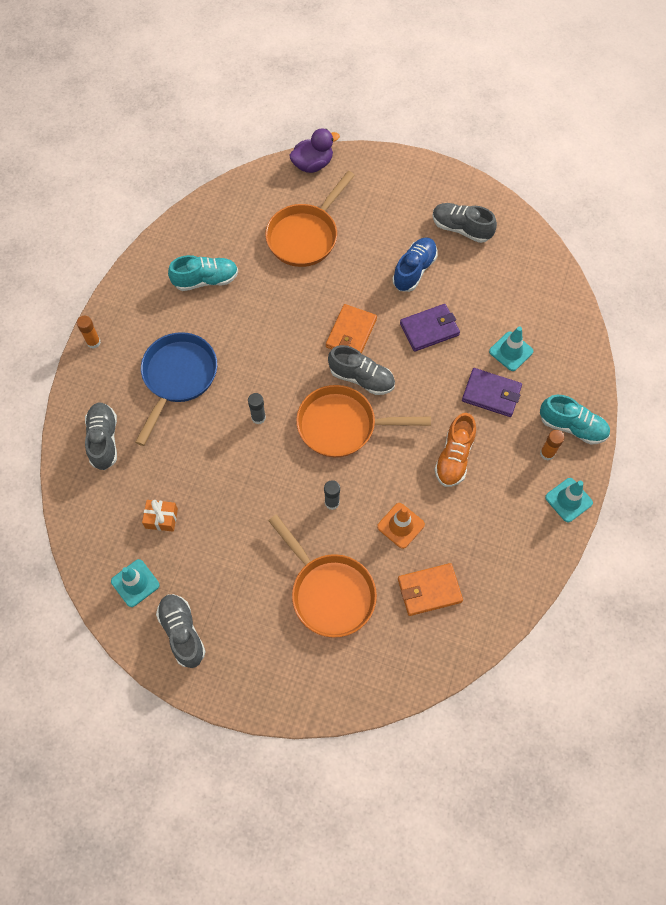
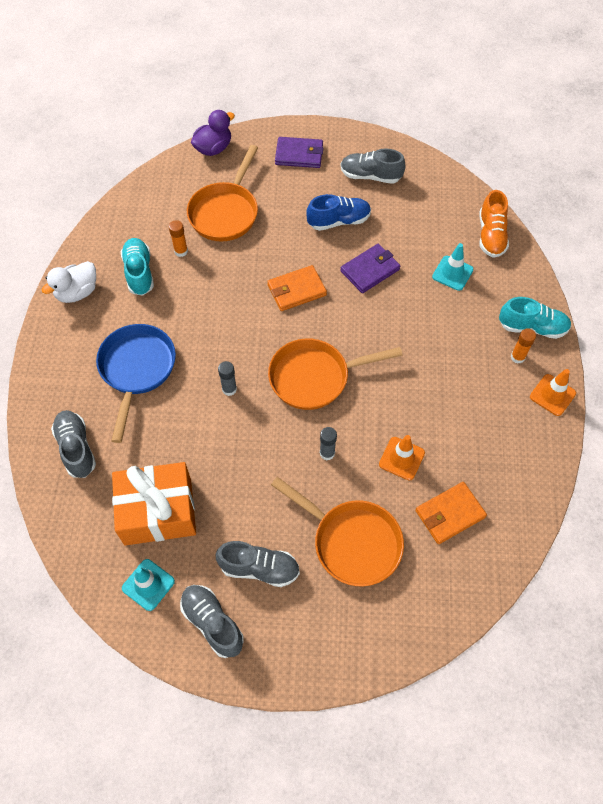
camera: 15 degrees left, 5 degrees down
(93, 342) = (40, 356): orange glue stick -> orange glue stick (181, 251)
(142, 287) = (77, 292): none -> white duck
(161, 518) = (158, 511): orange gift -> orange gift, size x2.33
(205, 280) = (139, 273): turquoise shoe -> turquoise shoe turned 75 degrees counterclockwise
(351, 333) = (296, 290): orange wallet -> orange wallet turned 60 degrees clockwise
(361, 378) = (319, 329): grey shoe -> grey shoe (259, 568)
(414, 270) = (338, 221): blue shoe -> blue shoe turned 60 degrees clockwise
(454, 457) = (432, 381): orange shoe -> orange shoe (491, 235)
(491, 394) = (447, 315): purple wallet -> purple wallet (299, 155)
(568, 500) = (552, 395): turquoise traffic cone -> orange traffic cone

